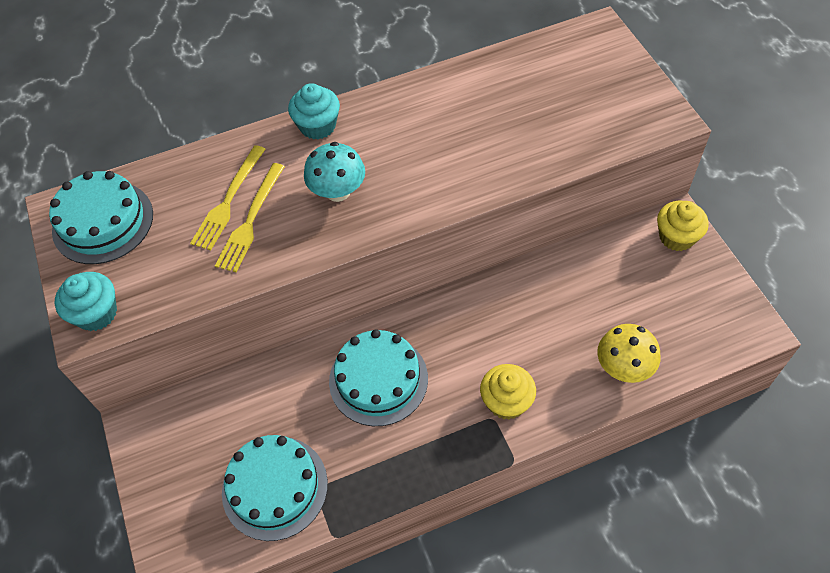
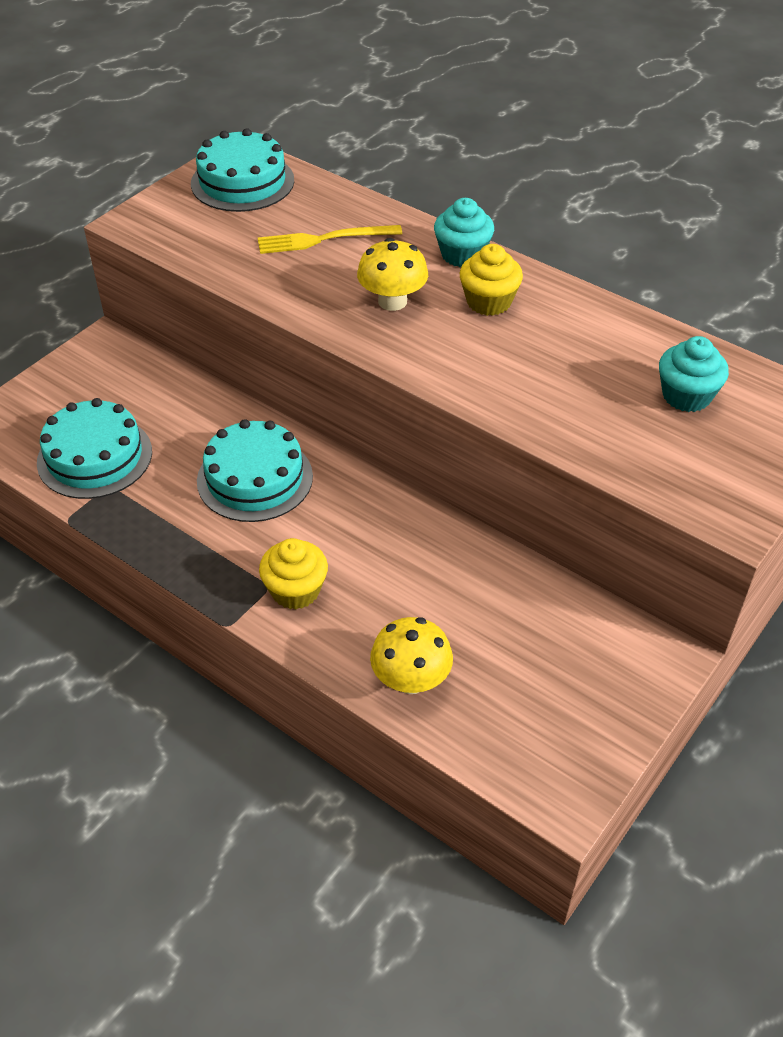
camera: 55 degrees right, 10 degrees down
(96, 313) = (147, 221): turquoise cupcake -> turquoise cupcake (686, 396)
(251, 220) = (312, 262): yellow fork -> none
(338, 191) = (392, 301): turquoise mushroom -> yellow mushroom
(676, 237) = (642, 665): yellow cupcake -> yellow cupcake (489, 302)

